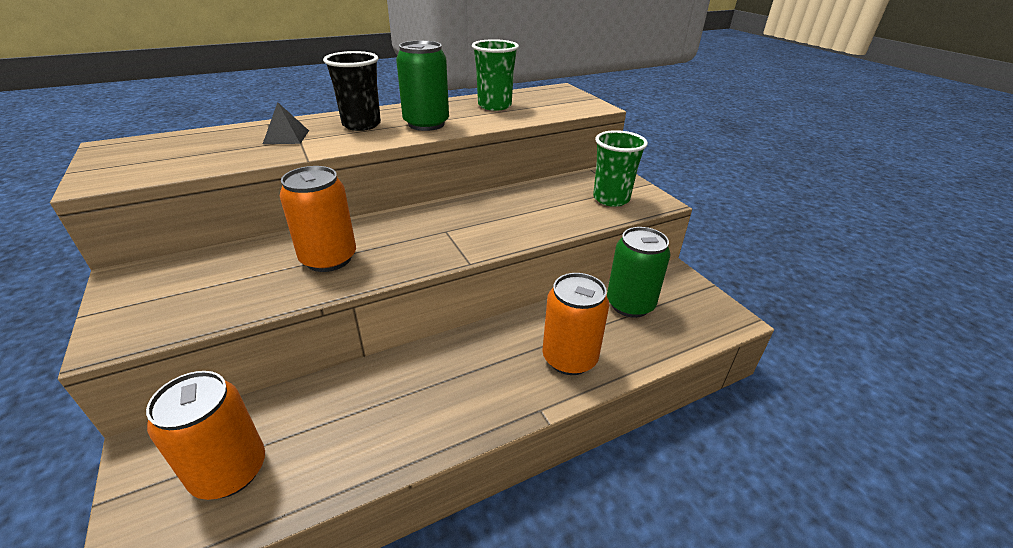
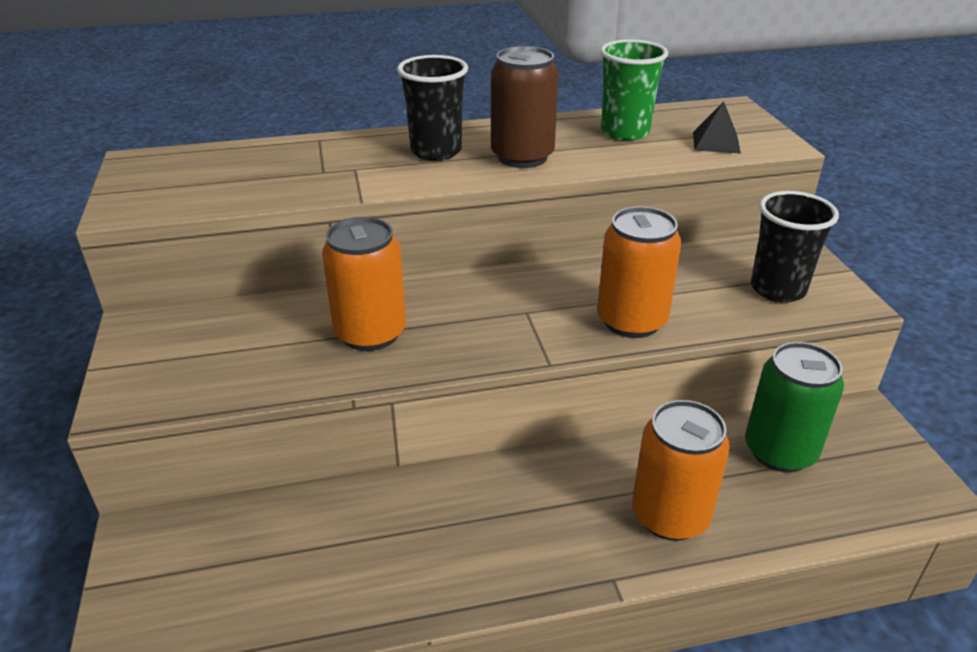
camera: 15 degrees right, 0 degrees up
(229, 471) = (226, 580): orange can -> orange can (631, 321)
(286, 137) = (339, 163): black pyramid -> black pyramid (716, 142)
(426, 124) = (522, 157): green can -> brown can
(611, 199) = (777, 289): green cup -> black cup

